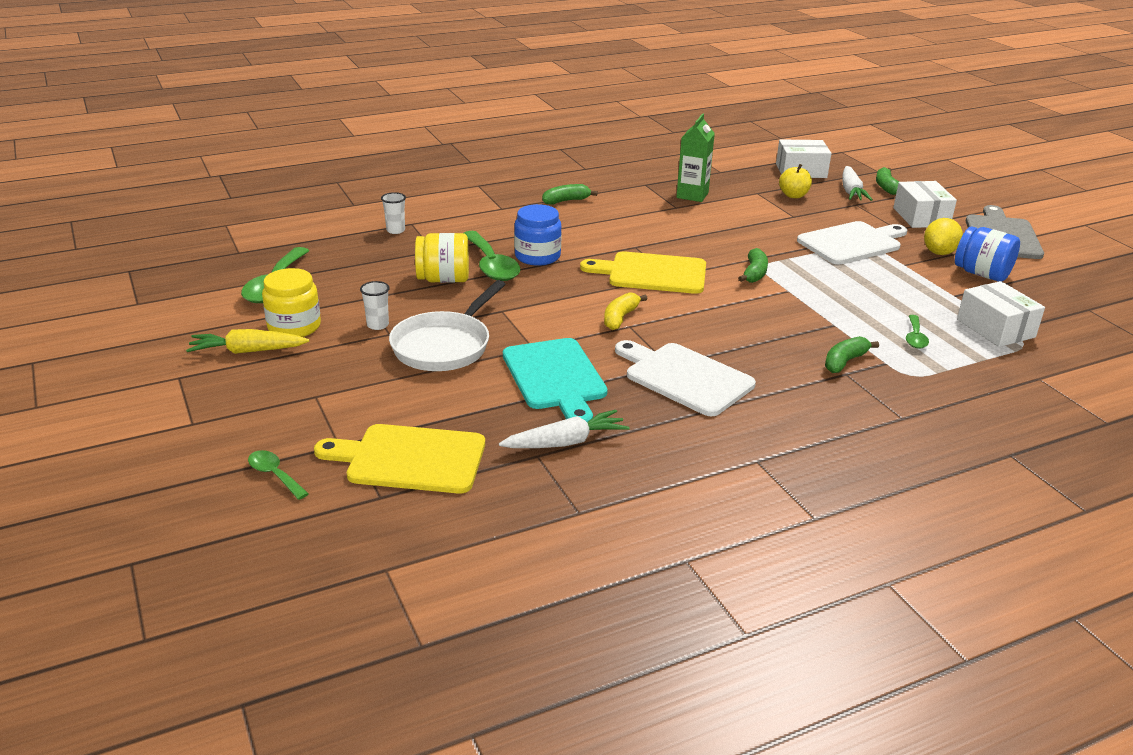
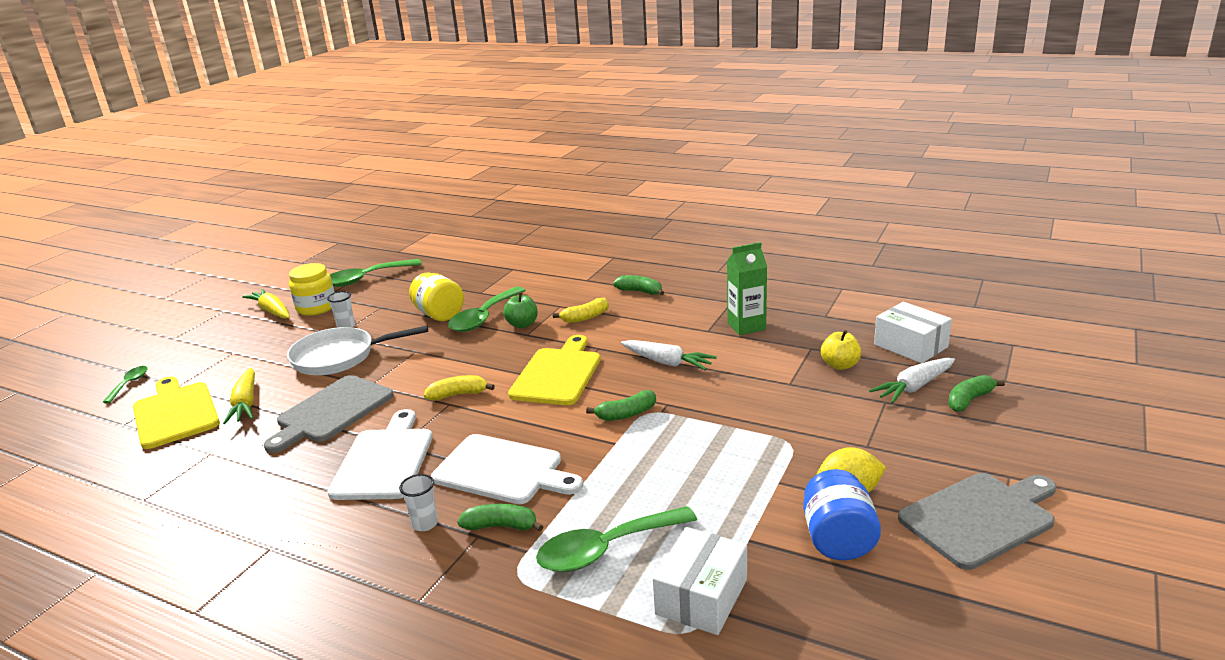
camera: 55 degrees right, 5 degrees down
(395, 230) = (494, 270): white cup -> white cup (425, 524)
(461, 415) = (246, 404): none -> yellow carrot
(537, 256) = (522, 324): blue jar -> green apple
(555, 377) = (332, 411): turquoise cutting board -> grey cutting board
(566, 442) = (237, 455): white carrot -> white carrot (667, 362)
(573, 232) = (585, 317): none -> yellow banana
(652, 273) = (557, 374): yellow cutting board -> yellow cutting board turned 45 degrees clockwise
(852, 243) = (781, 434): white cutting board -> white cutting board (503, 470)
(915, 337) = (606, 549): green spoon -> green spoon, size x1.91
(921, 217) = (927, 448): white box -> none

